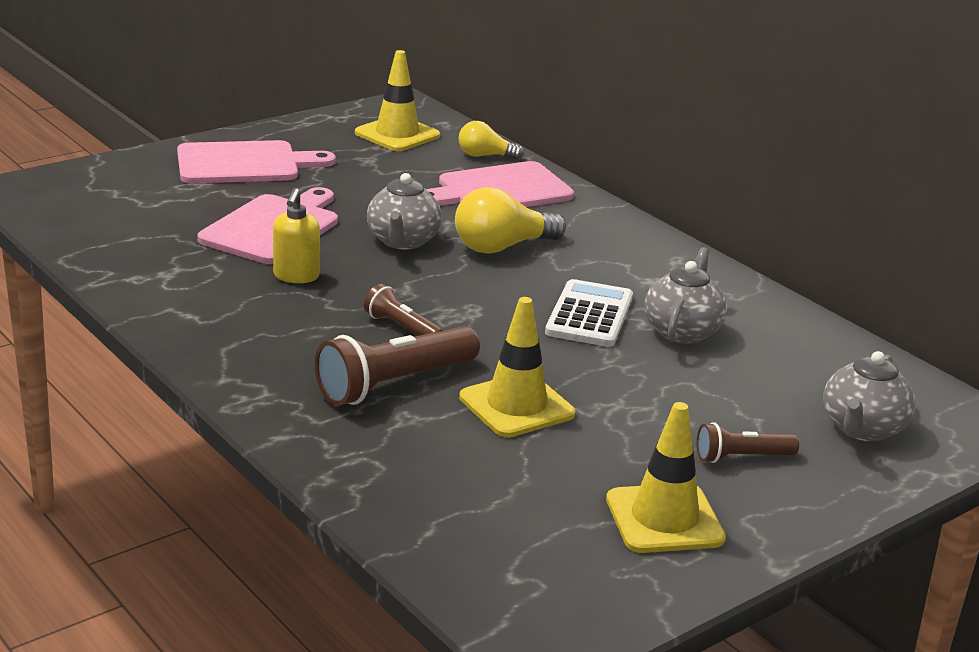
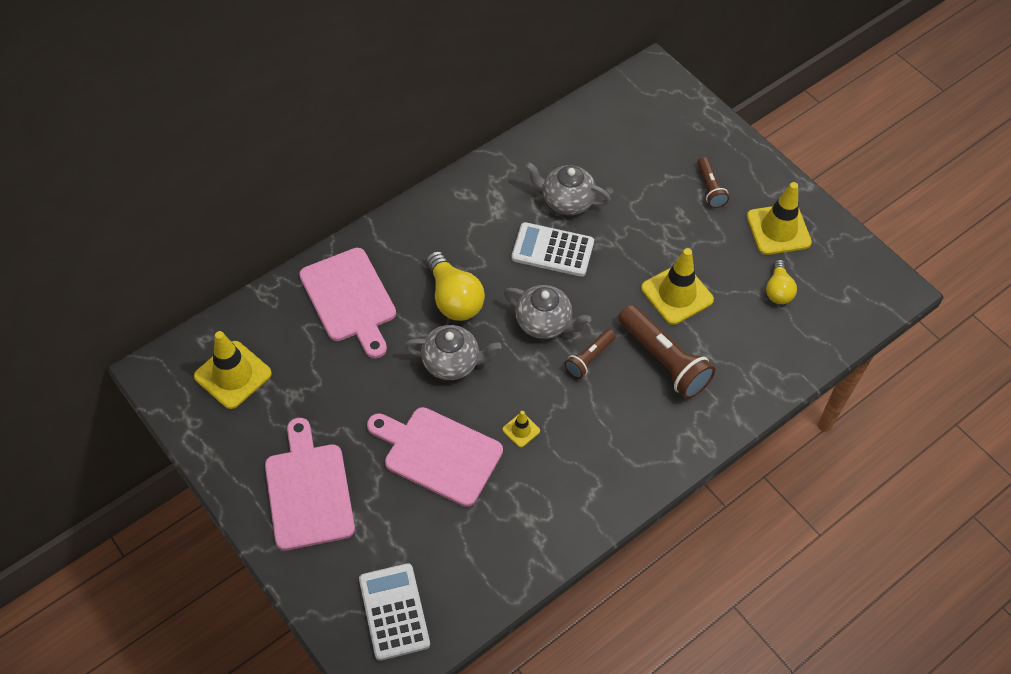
camera: 90 degrees left, 30 degrees up
(81, 198) = (394, 612): none -> white calculator
(296, 276) = (521, 430): yellow soap dispenser -> yellow traffic cone
(485, 156) = (278, 308): yellow light bulb -> yellow light bulb (778, 290)
(862, 429) = (668, 129): grey teapot -> grey teapot (544, 323)

